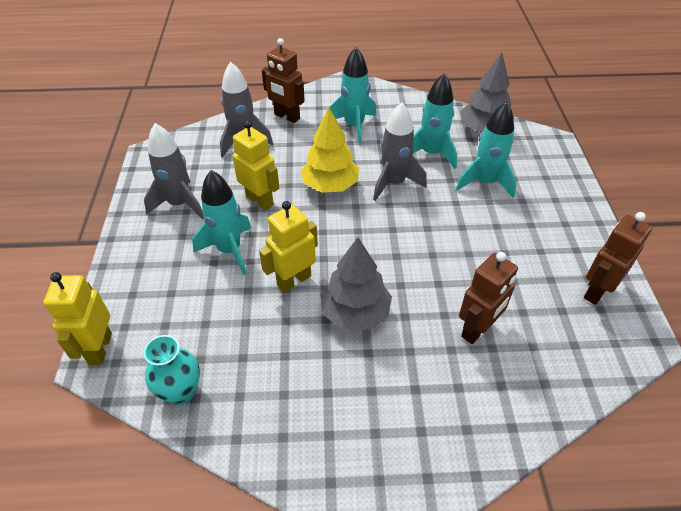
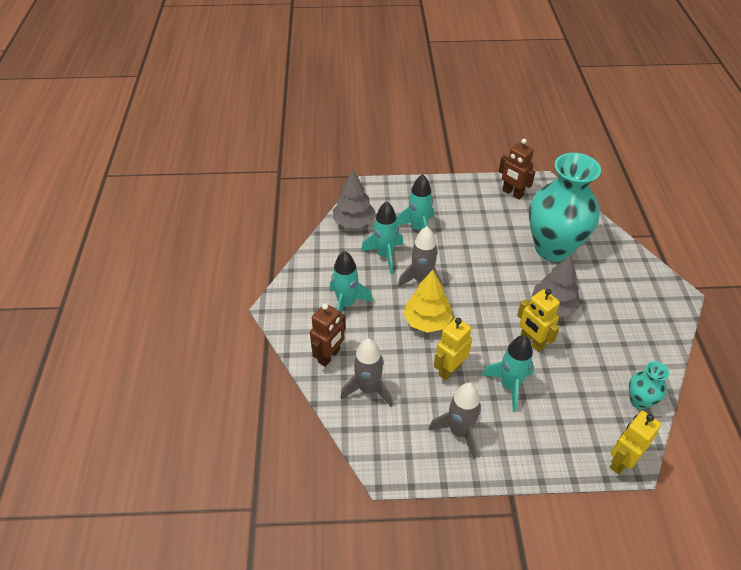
camera: 90 degrees left, 0 degrees up
(99, 348) = (621, 461): yellow robot -> yellow robot turned 135 degrees clockwise
(477, 330) = (553, 248): brown robot -> turquoise vase

